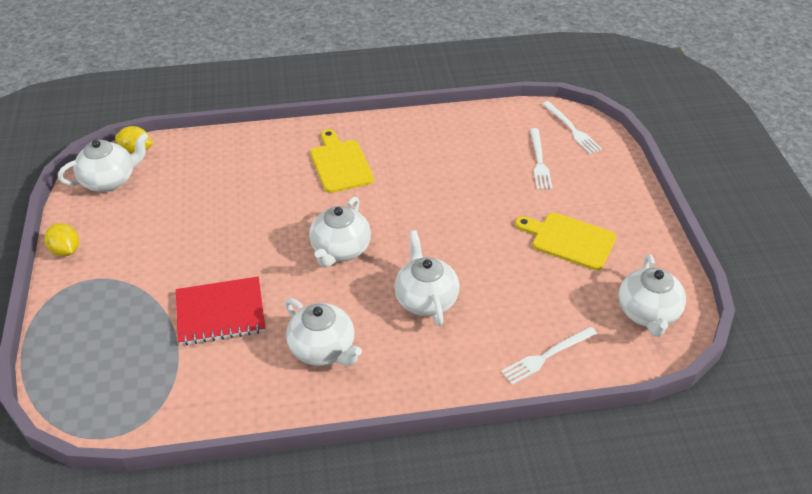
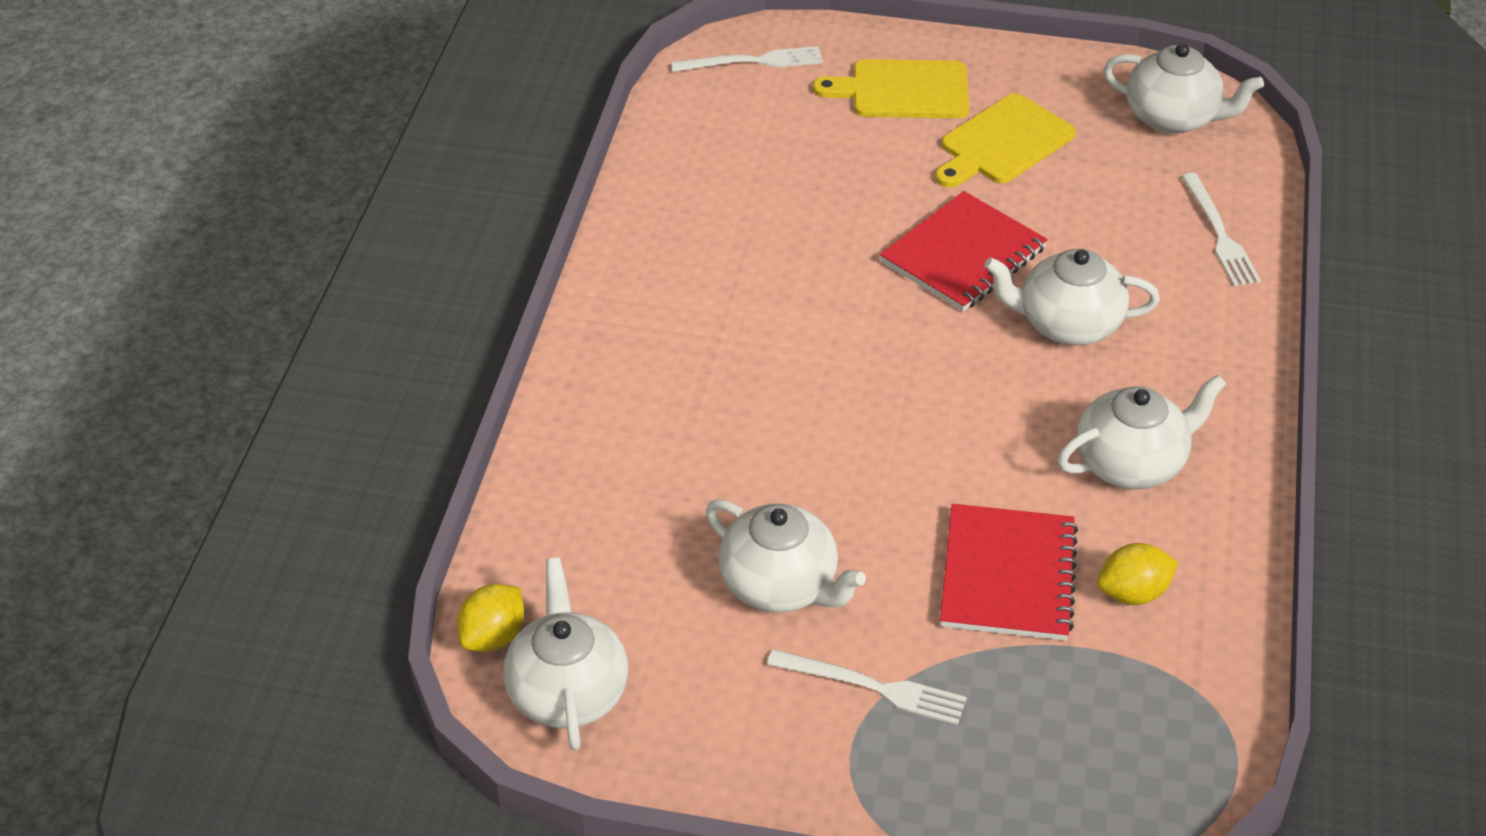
camera: 70 degrees left, 0 degrees up
(66, 250) = (752, 785): yellow lemon -> yellow lemon (1133, 593)
(340, 164) = (695, 347): yellow cutting board -> yellow cutting board (903, 90)
(340, 250) = (918, 395): white teapot -> white teapot (780, 585)
(461, 244) = (963, 255): none -> red notebook
(539, 161) = (812, 118): white fork -> white fork (873, 687)

